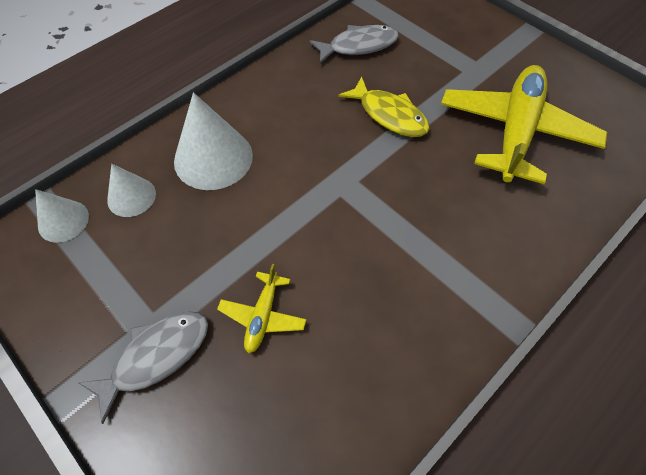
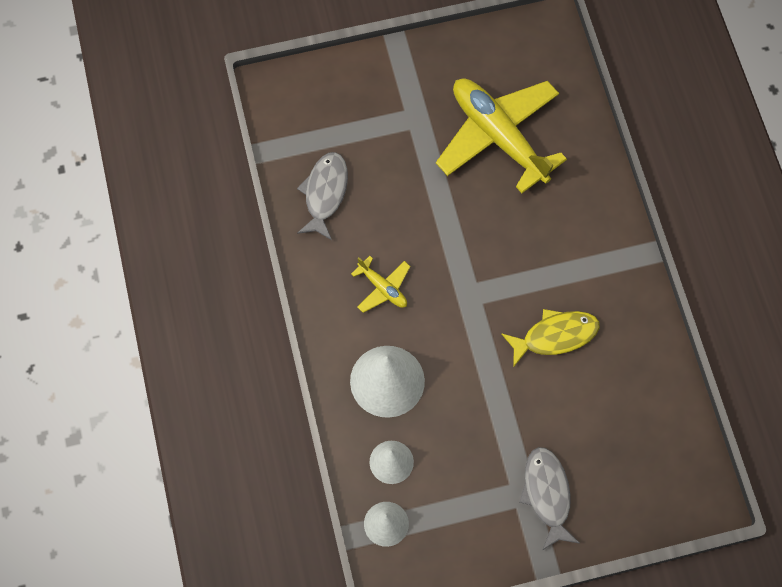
camera: 60 degrees left, 10 degrees up
(263, 316) = (554, 410): yellow plane -> yellow plane (382, 288)
(389, 115) = (423, 218): yellow fish -> yellow fish (555, 336)

